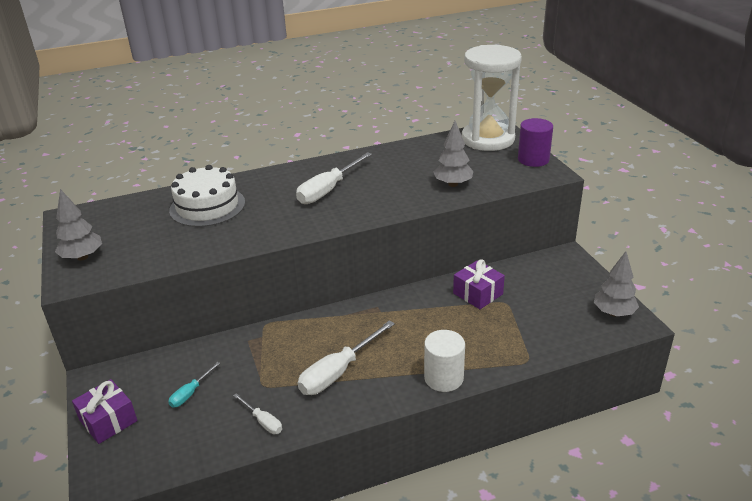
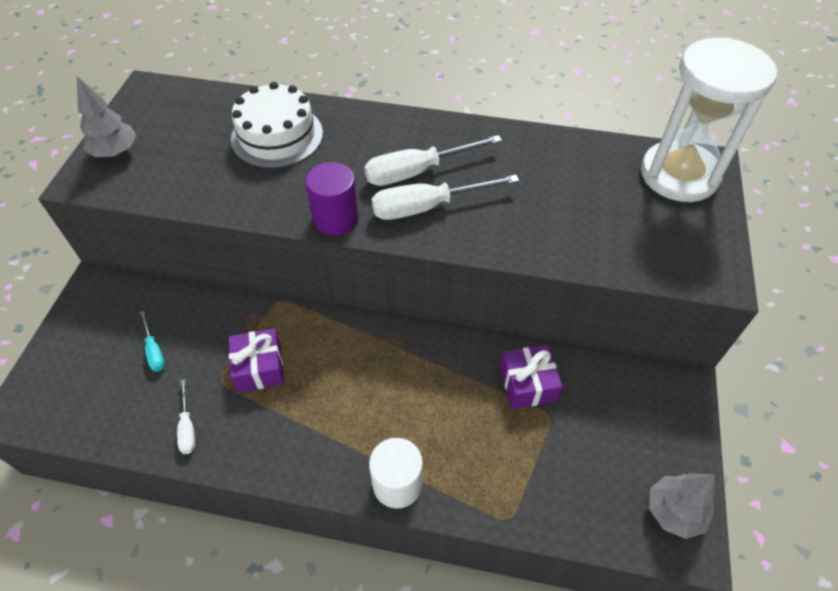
camera: 30 degrees right, 20 degrees up
(108, 420) = (70, 342): purple gift -> purple gift (259, 368)
(190, 393) = (154, 351): turquoise screwdriver -> turquoise screwdriver turned 90 degrees counterclockwise
(338, 372) = (300, 407): white screwdriver -> white screwdriver (427, 207)
(453, 184) = (570, 233): grey tree -> none
(533, 159) = (713, 240): purple cylinder -> purple cylinder (336, 218)

